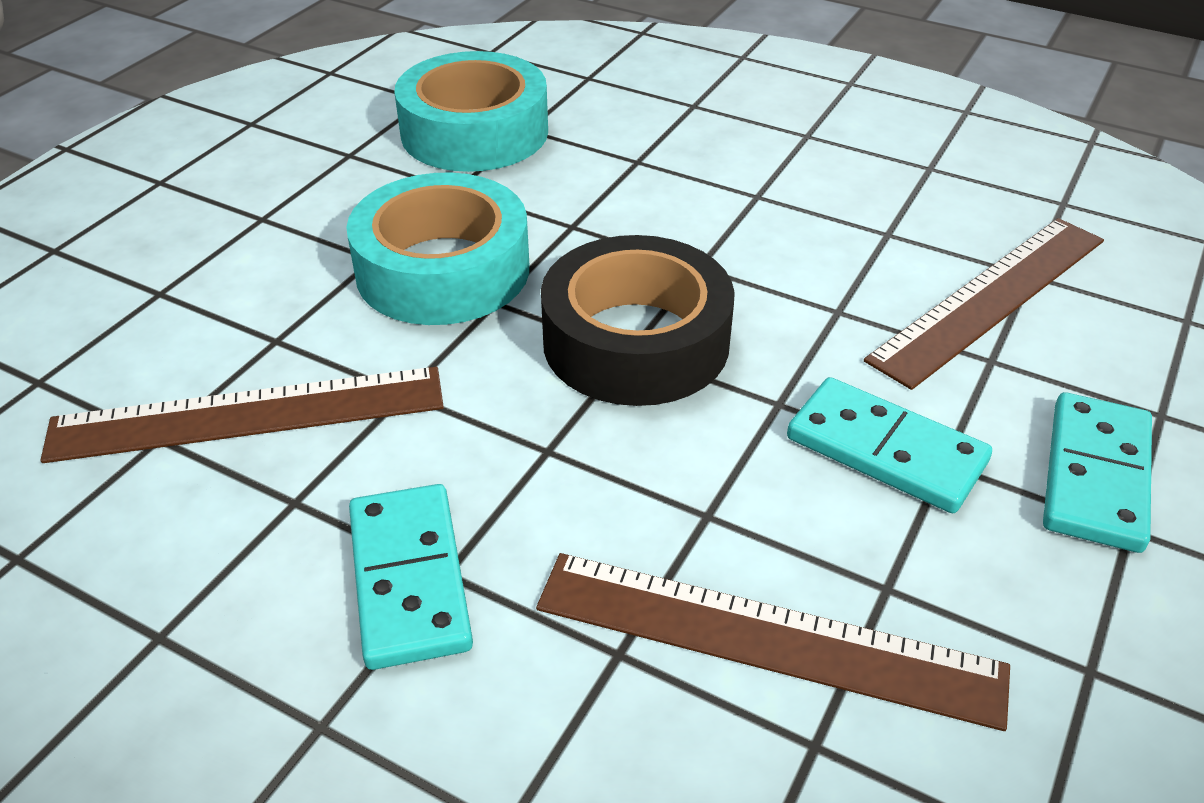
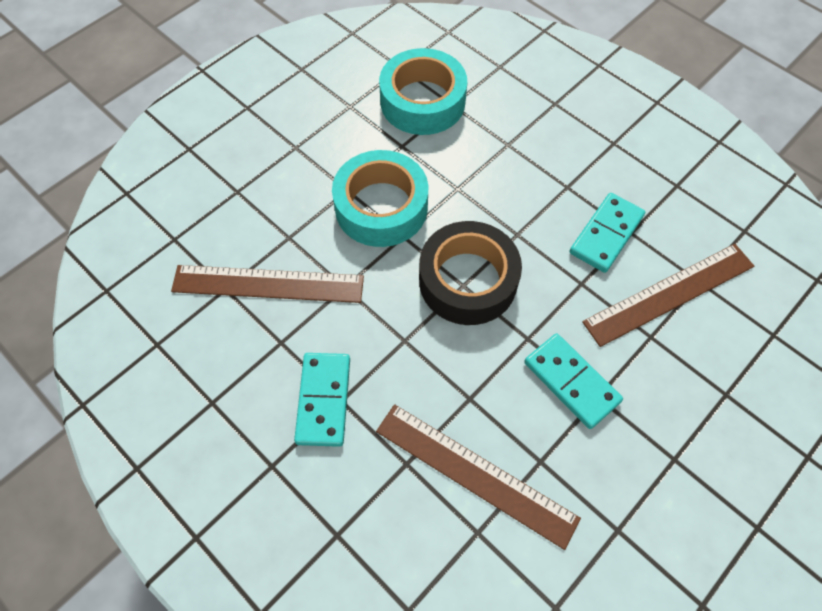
camera: 15 degrees right, 20 degrees up
(1095, 476) = (672, 424): turquoise domino -> turquoise domino (606, 234)

